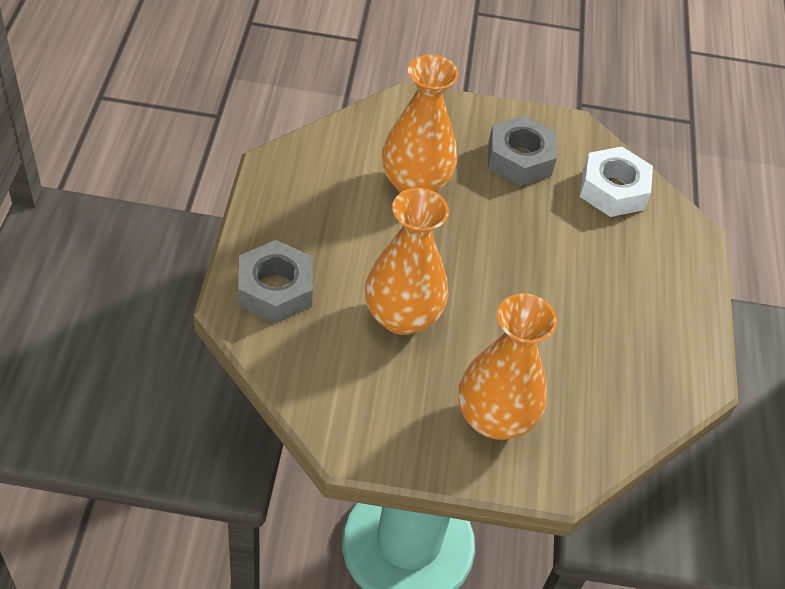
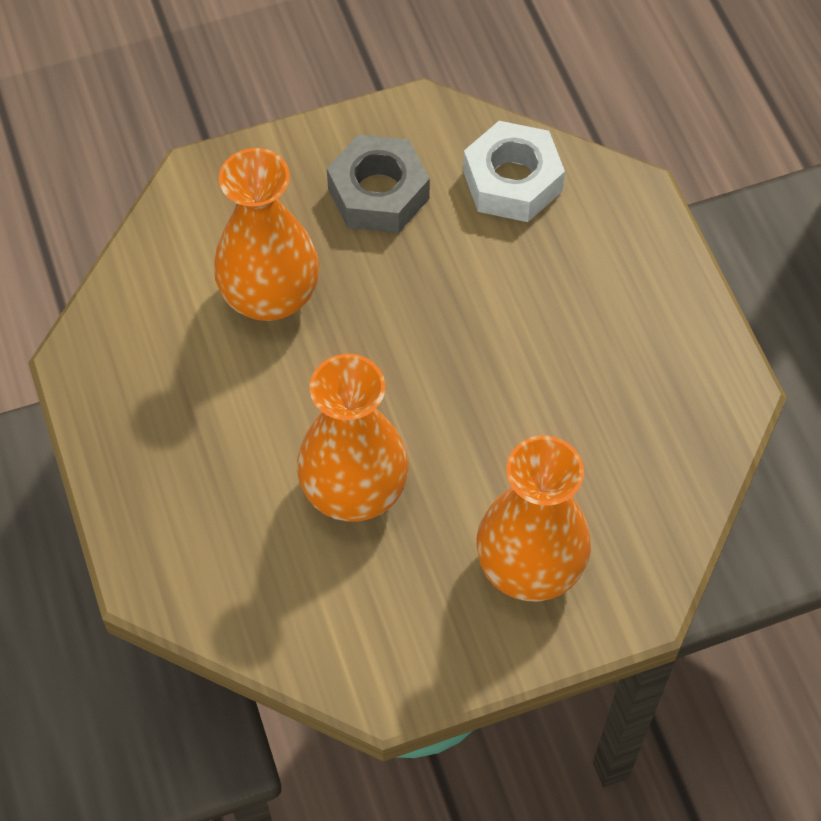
camera: 20 degrees left, 10 degrees up
(275, 289) = (183, 534): grey nut -> none

